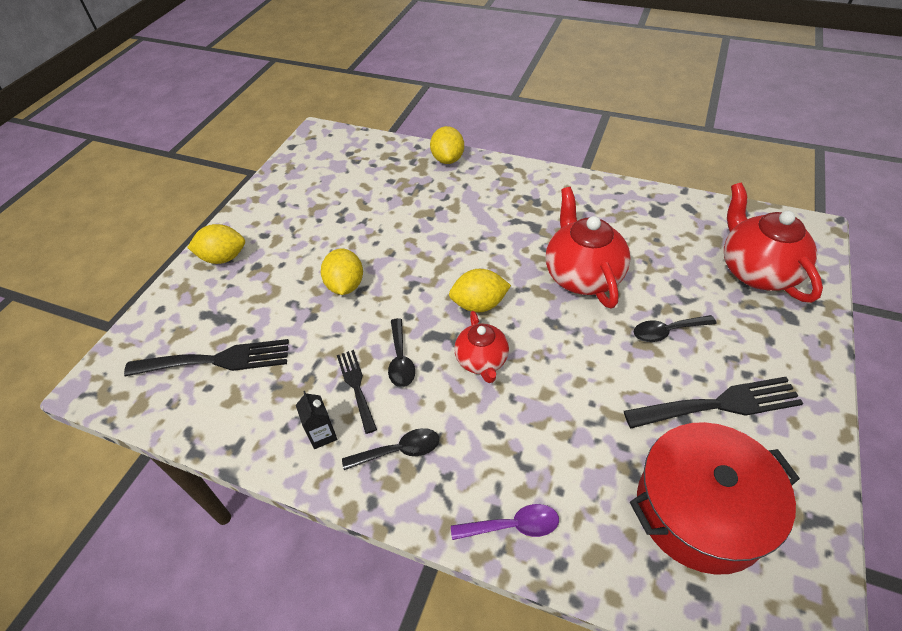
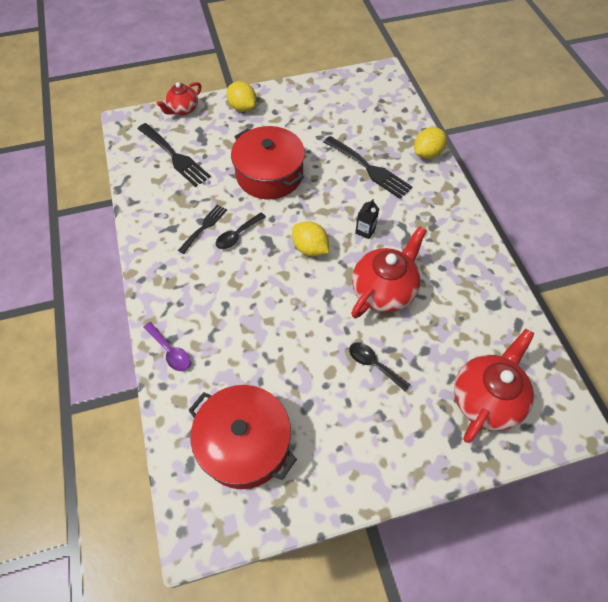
camera: 50 degrees right, 10 degrees up
(322, 434) = (164, 232): black carton -> black carton (365, 231)
(345, 285) = (269, 174): yellow lemon -> red pot
(399, 451) = (178, 272): black spoon -> none
(482, 361) = (267, 275): red teapot -> red teapot (183, 109)
(719, 404) = (334, 423): black fork -> black fork (369, 169)

